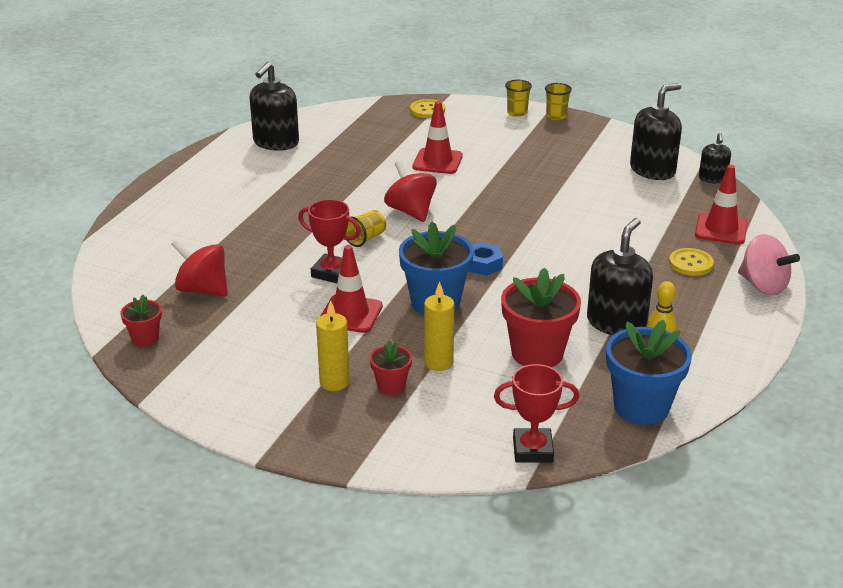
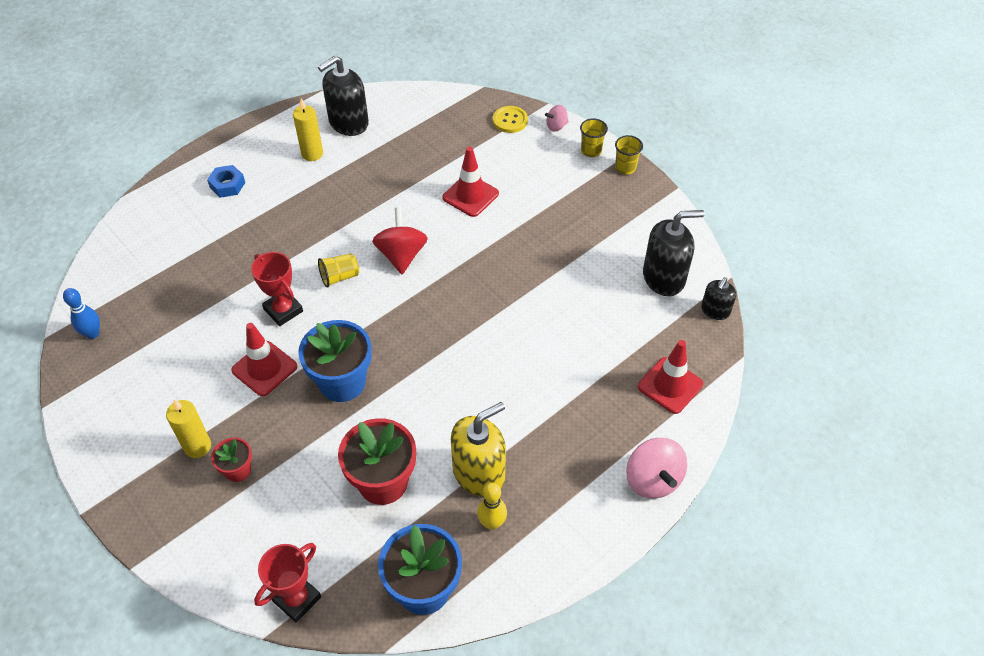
camera: 25 degrees right, 20 degrees up
(145, 338) = (92, 333): red flower pot -> blue bowling pin
(203, 289) = (171, 292): red spinning top -> none
(438, 362) = (294, 458): yellow candle -> yellow candle (312, 154)
(472, 105) = (556, 126): none -> pink spinning top
(483, 264) = (416, 349): blue nut -> blue nut (227, 185)
(532, 450) = (296, 599): red trophy -> red trophy turned 75 degrees counterclockwise
(616, 323) = (479, 472): black soap dispenser -> yellow soap dispenser
(690, 263) = (605, 421): yellow button -> none

